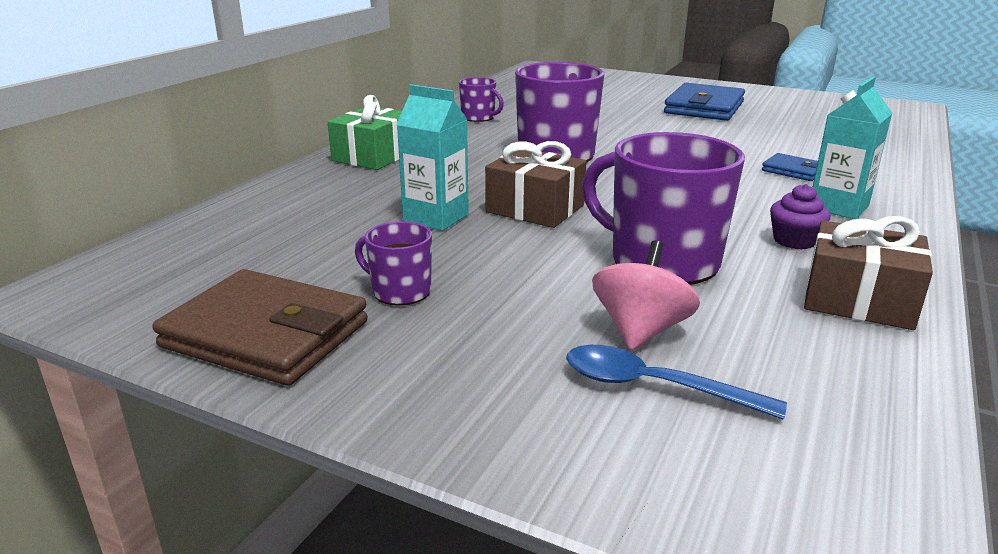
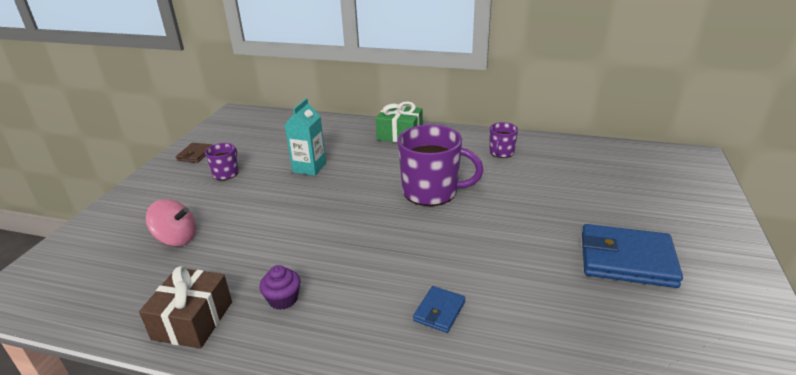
camera: 80 degrees right, 5 degrees up
(266, 334) = (195, 154): brown wallet -> brown wallet, size x0.50
(535, 209) = (327, 194): brown gift -> none
(654, 386) = (129, 244): blue spoon -> none
(662, 261) = (253, 243): purple mug -> none
(838, 207) = (353, 331): turquoise carton -> none

